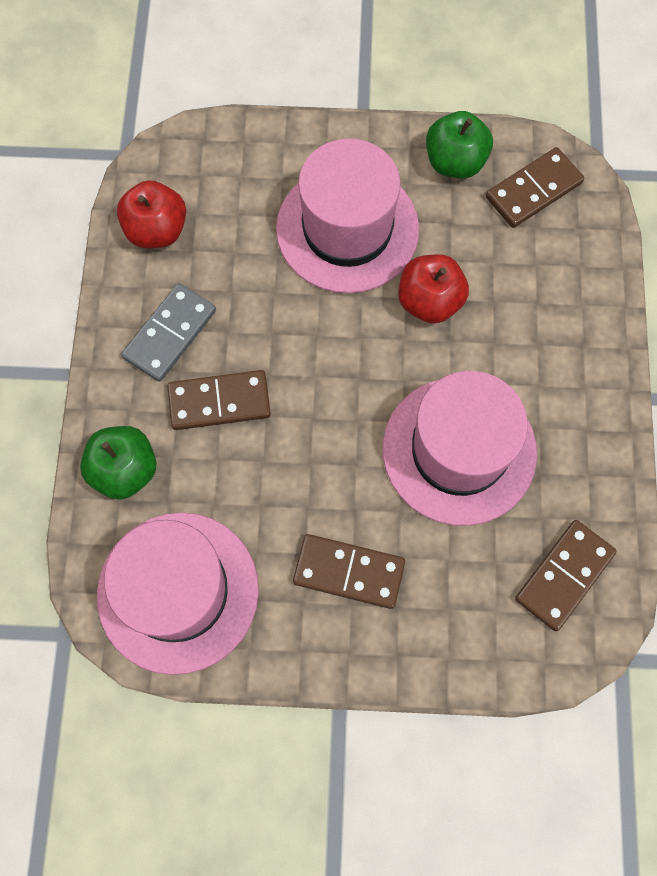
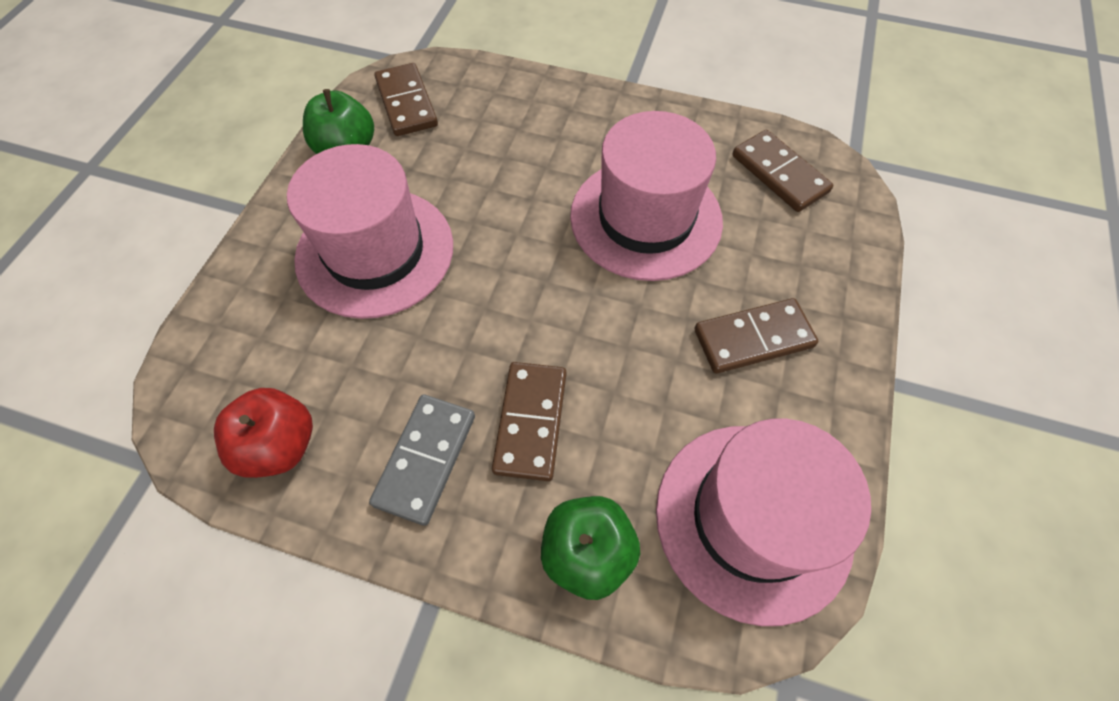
camera: 75 degrees left, 10 degrees down
(170, 334) = (425, 459): grey domino -> grey domino turned 60 degrees clockwise
(349, 572) = (753, 338): brown domino -> brown domino turned 45 degrees clockwise
(429, 301) = (485, 204): red apple -> none

